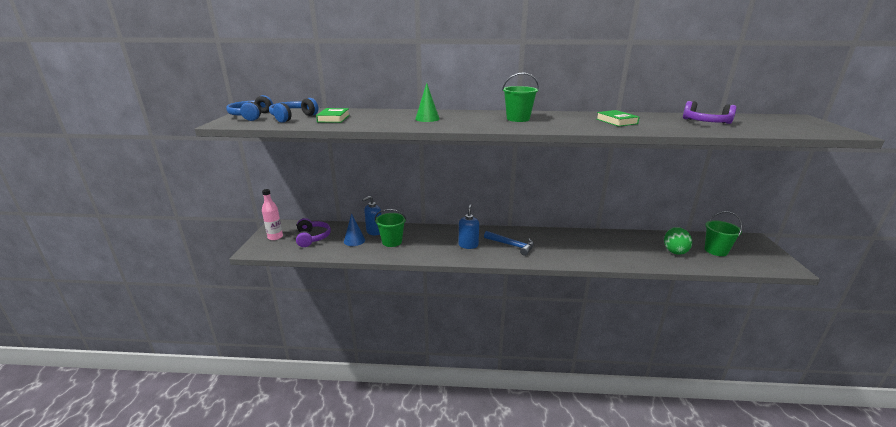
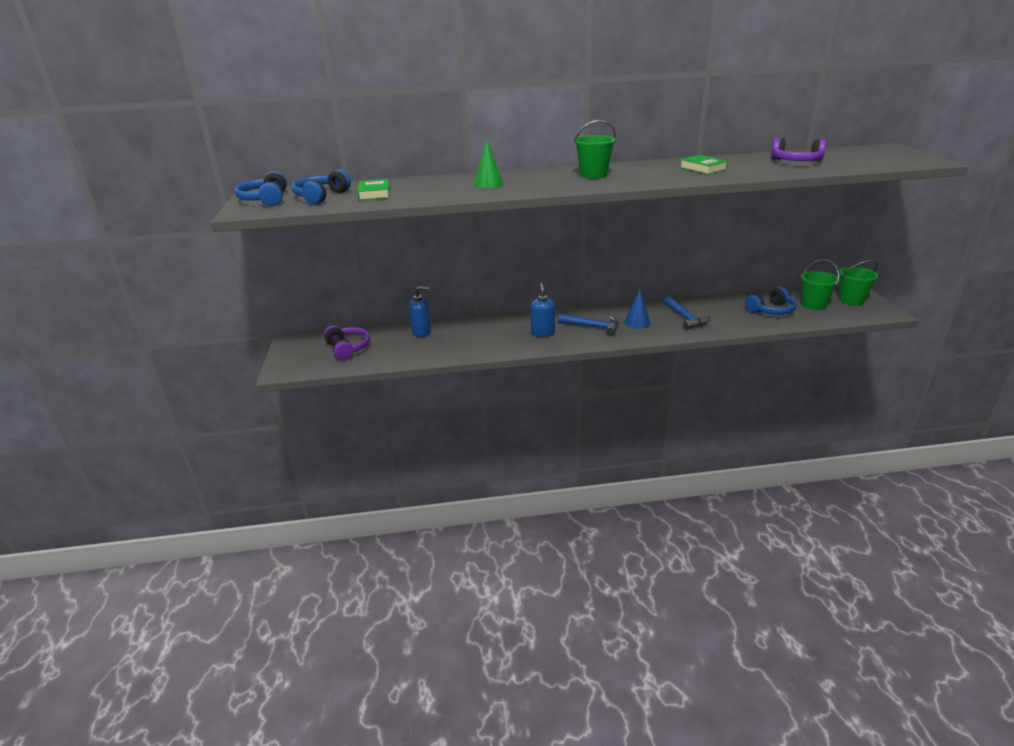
camera: 10 degrees left, 5 degrees up
(275, 237) = (299, 353): pink bottle -> none
(354, 240) = (403, 345): blue cone -> blue cone (637, 322)
(374, 231) = (422, 332): blue soap dispenser -> blue soap dispenser turned 135 degrees counterclockwise
(392, 242) = (450, 340): green bucket -> green bucket (851, 300)
(594, 248) = (685, 318): none -> blue hammer
(674, 251) = (771, 310): green egg -> blue headphones

